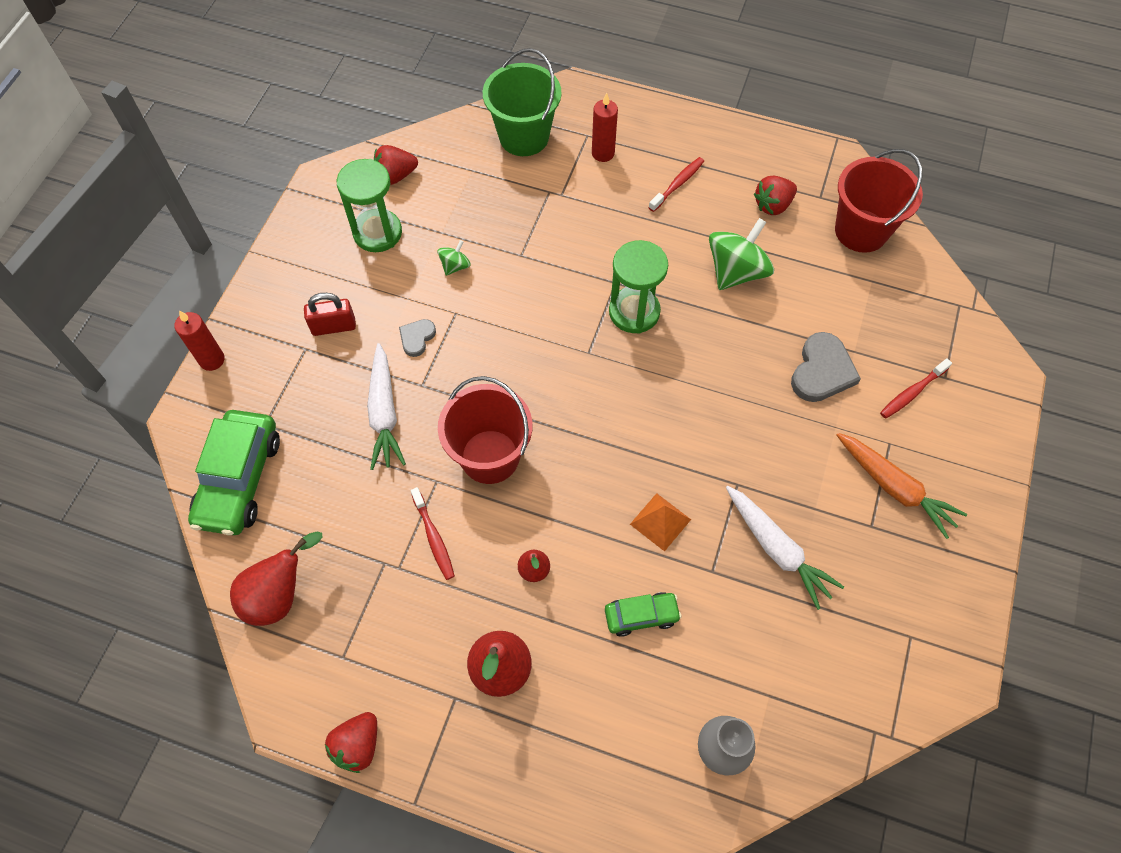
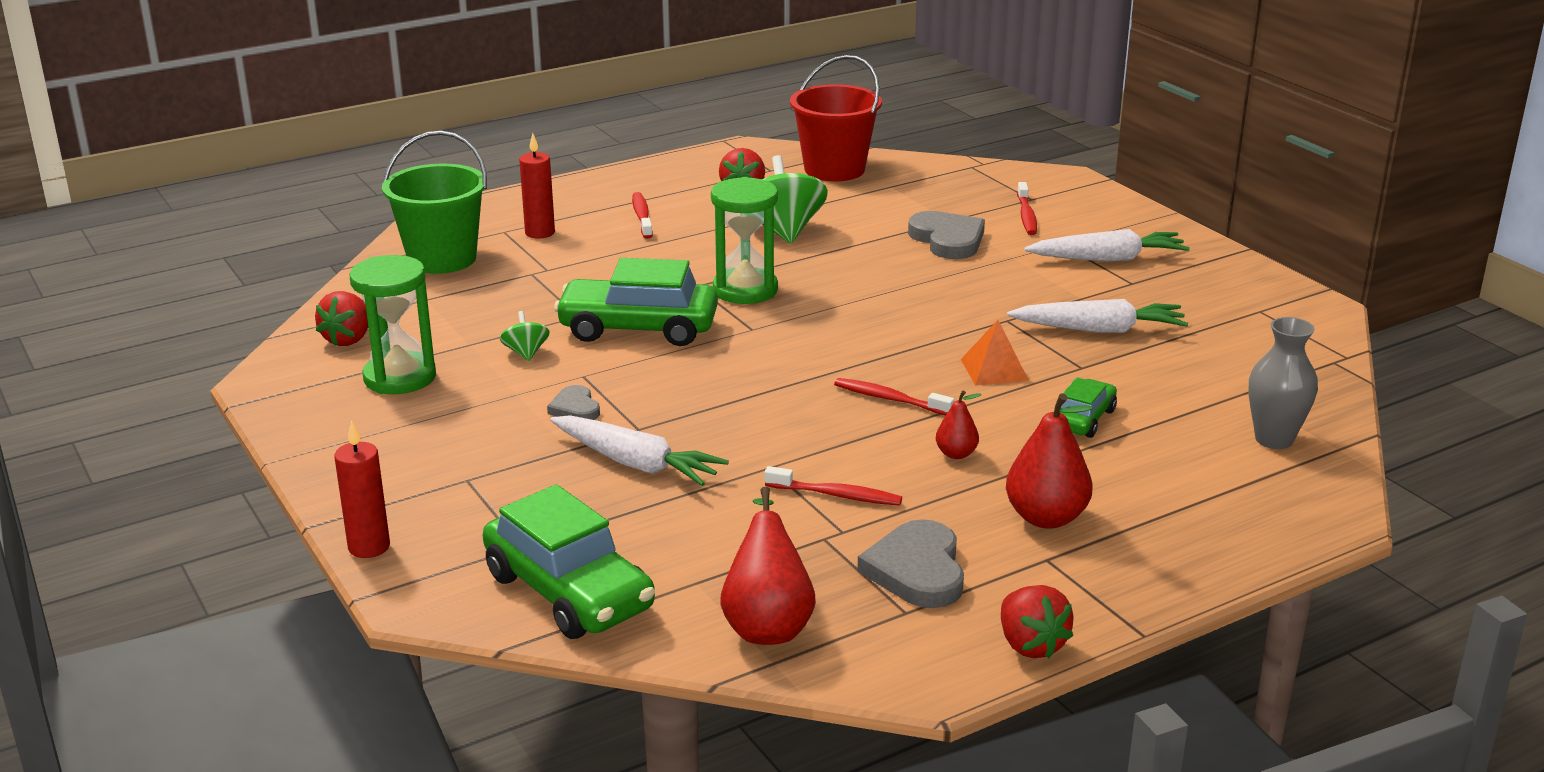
camera: 50 degrees left, 35 degrees down
(333, 326) = (471, 450): red padlock -> none
(388, 635) = (917, 570): none -> grey heart
(490, 456) = (788, 425): red bucket -> none
(533, 296) = (638, 329): none -> green car
(568, 488) = (889, 399): none -> red toothbrush
(894, 487) = (1107, 259): orange carrot -> white carrot

